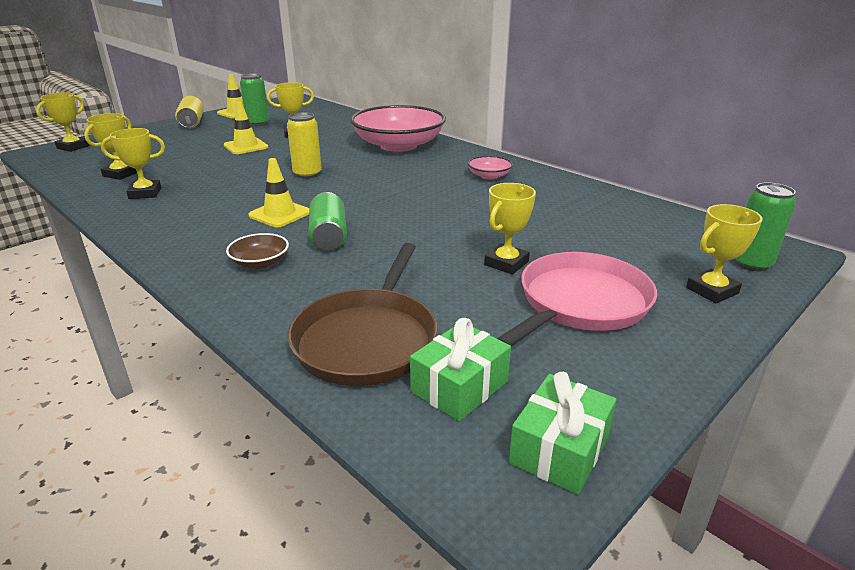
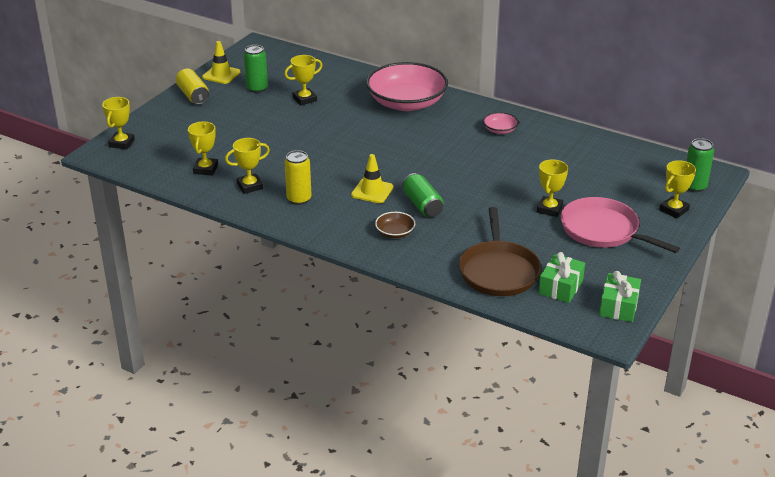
camera: 15 degrees left, 5 degrees up
(246, 146) = (276, 121): yellow traffic cone -> none
(307, 174) = (358, 148): yellow can -> yellow can (299, 199)
(580, 303) = (603, 230): pink pan -> pink pan turned 75 degrees counterclockwise

